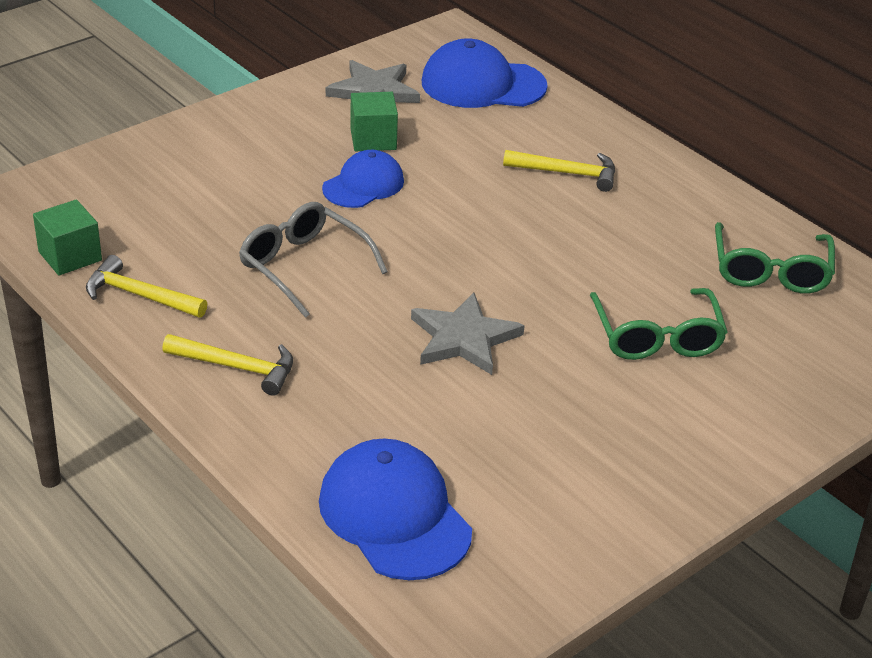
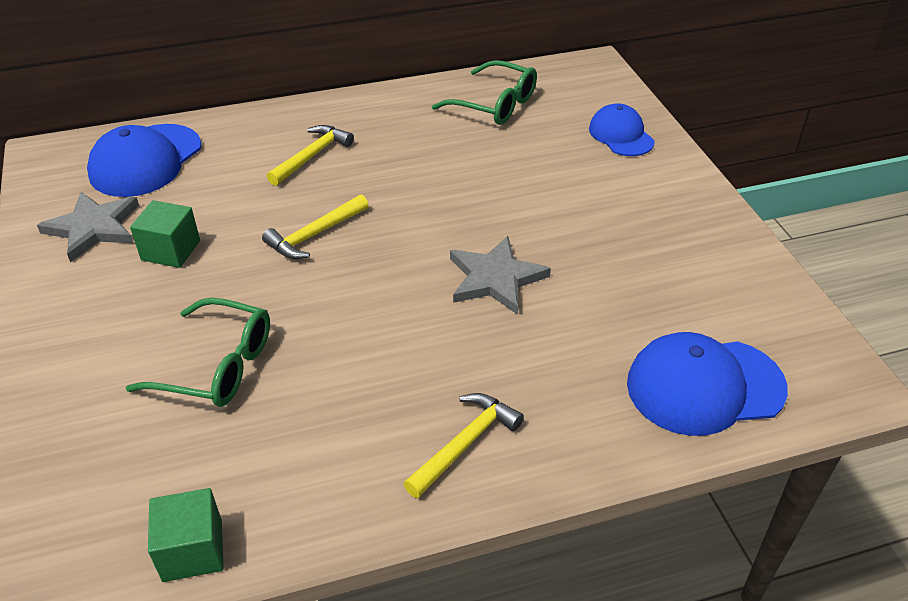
camera: 65 degrees left, 5 degrees up
(139, 295) = (305, 498): yellow hammer -> yellow hammer (315, 235)
(303, 266) = (336, 353): grey glasses -> none
(363, 185) = (238, 277): blue cap -> blue cap (621, 135)
(657, 337) = (543, 178): green glasses -> green glasses (217, 366)

